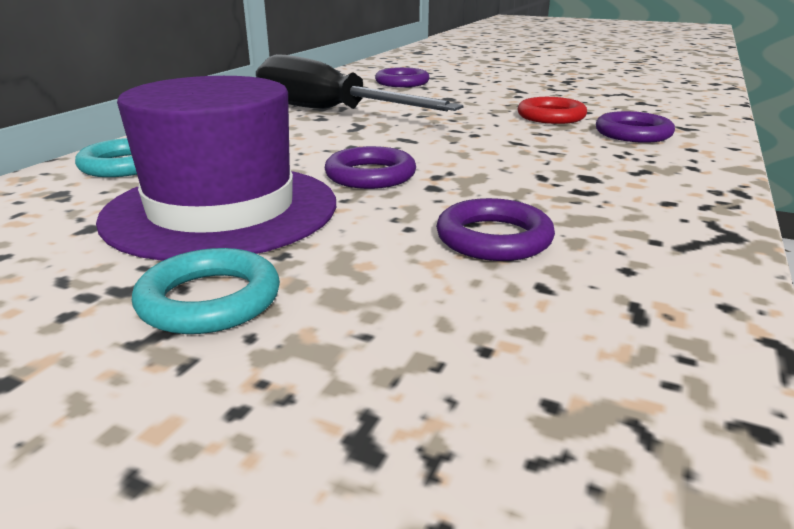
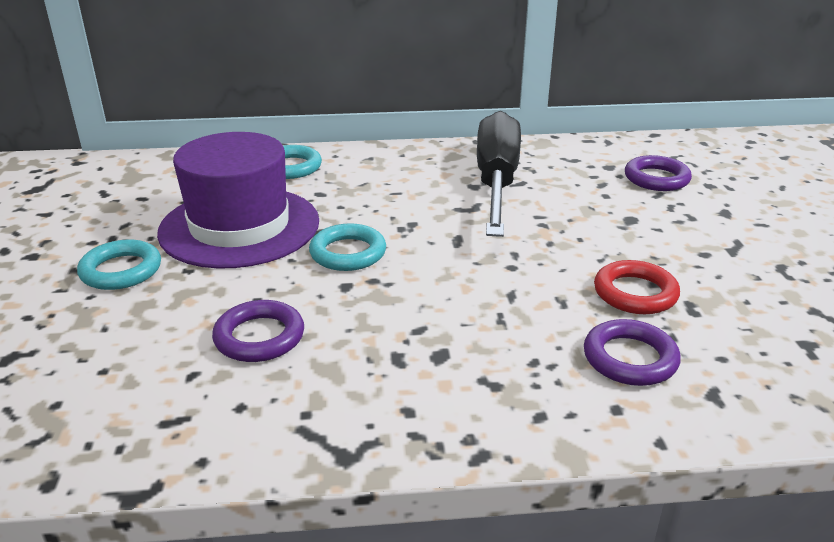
camera: 60 degrees right, 5 degrees up
(370, 175) = (348, 253): purple ring -> turquoise ring

